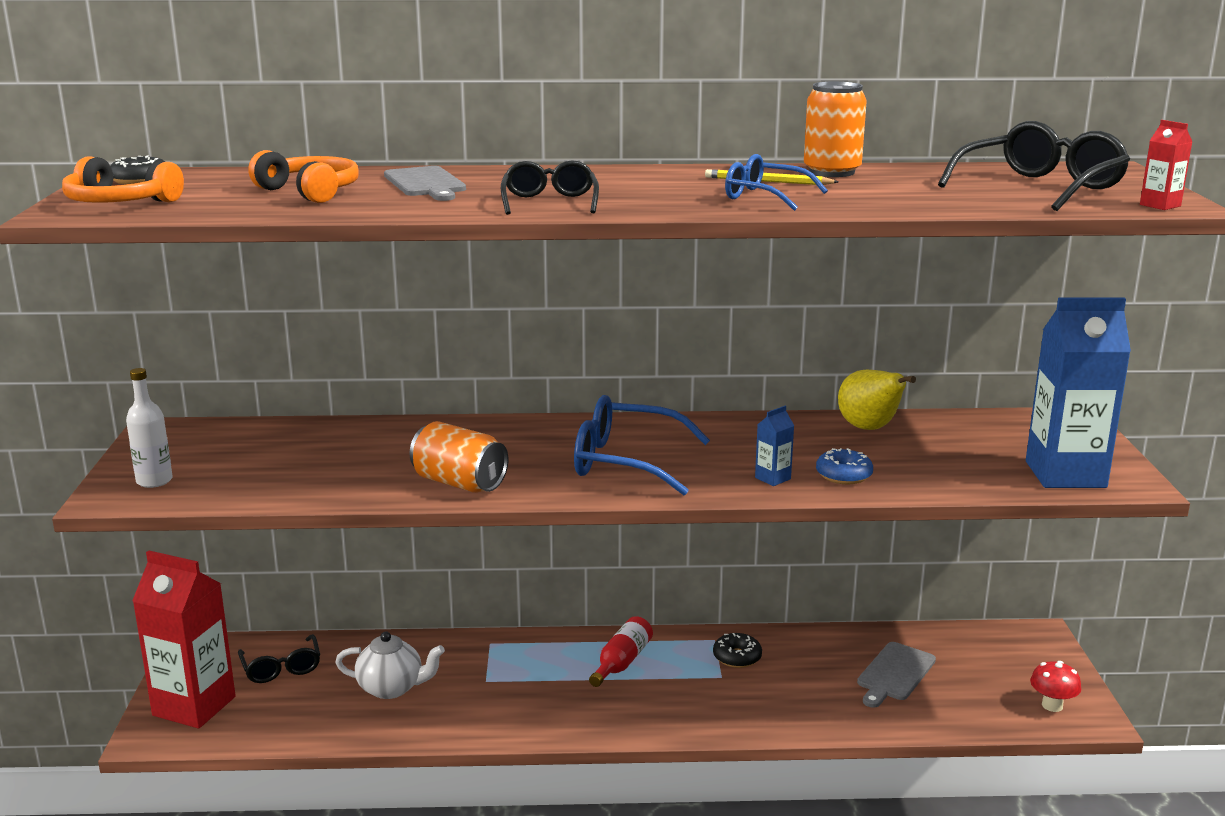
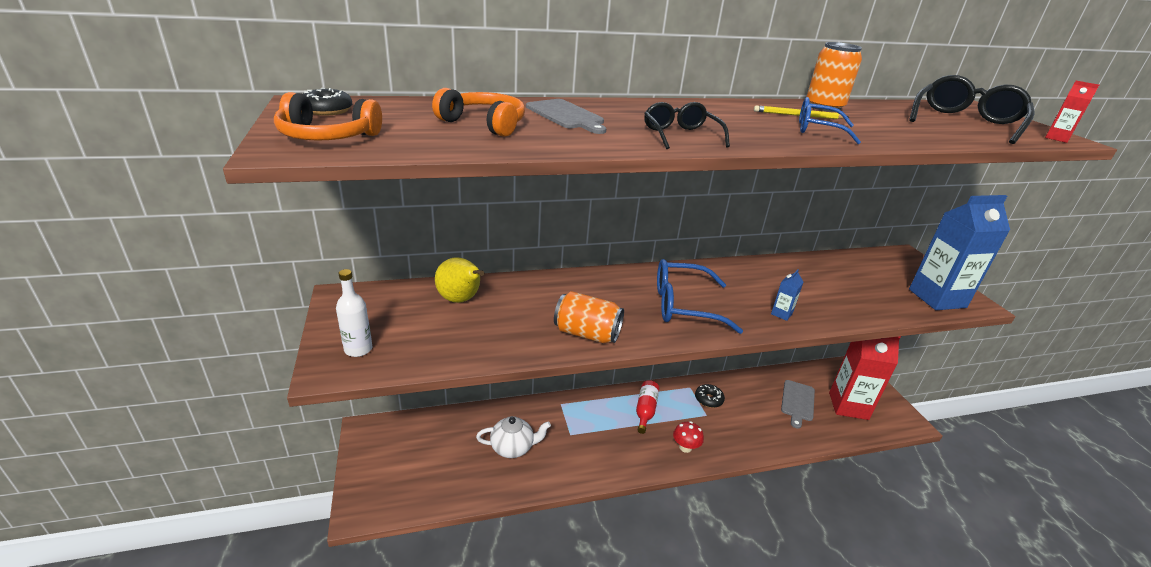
camera: 15 degrees left, 10 degrees up
(194, 706) = (383, 480): red carton -> red carton (848, 406)
(281, 668) = (433, 439): black glasses -> none
(843, 475) = (820, 308): blue donut -> none
(869, 429) = (806, 268): yellow pear -> yellow pear (461, 300)
(1052, 705) = (887, 415): red mushroom -> red mushroom (685, 447)

